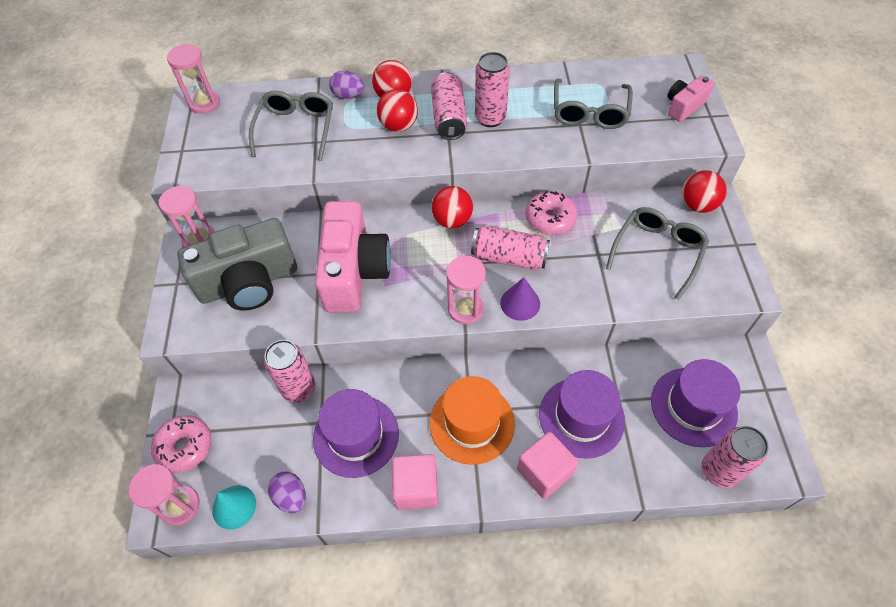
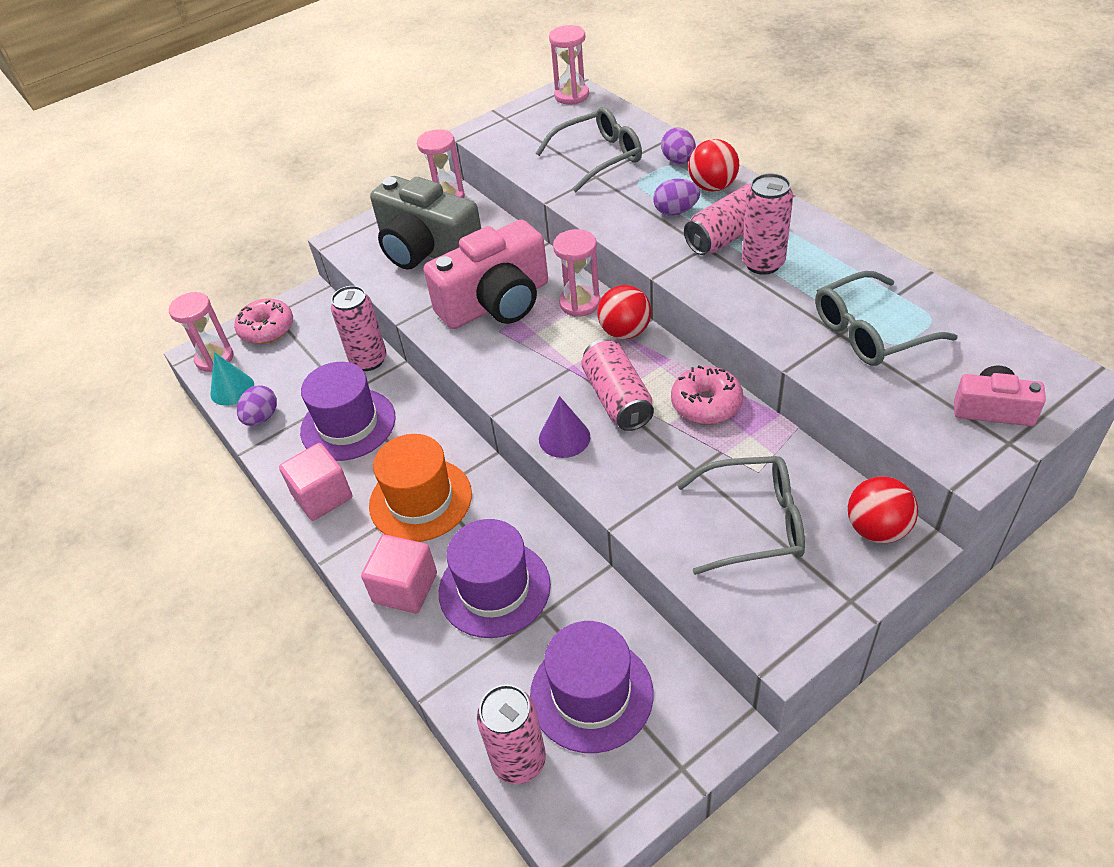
camera: 60 degrees right, 10 degrees down
(399, 126) = (675, 211): red ball -> purple egg
(465, 309) = (520, 401): pink hourglass -> pink hourglass (580, 303)

